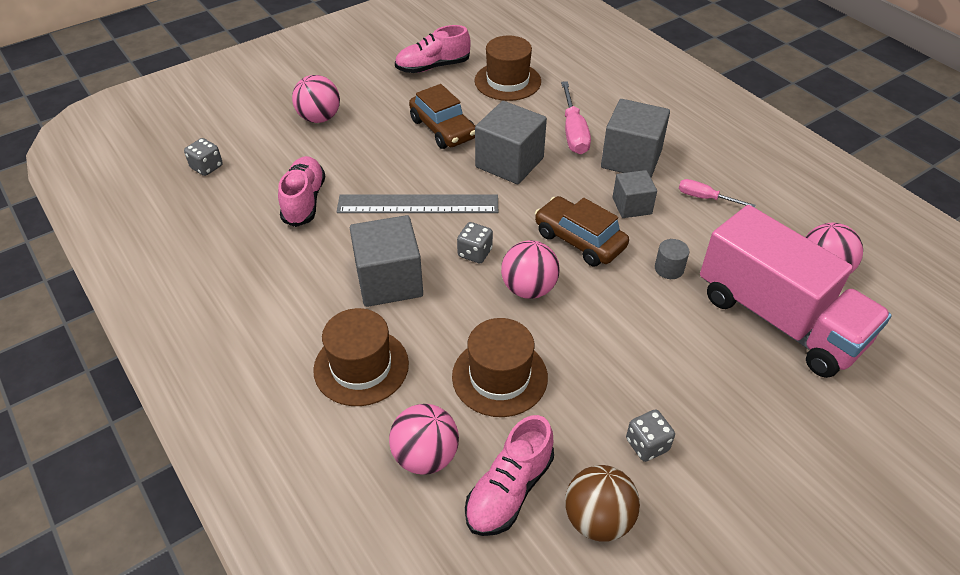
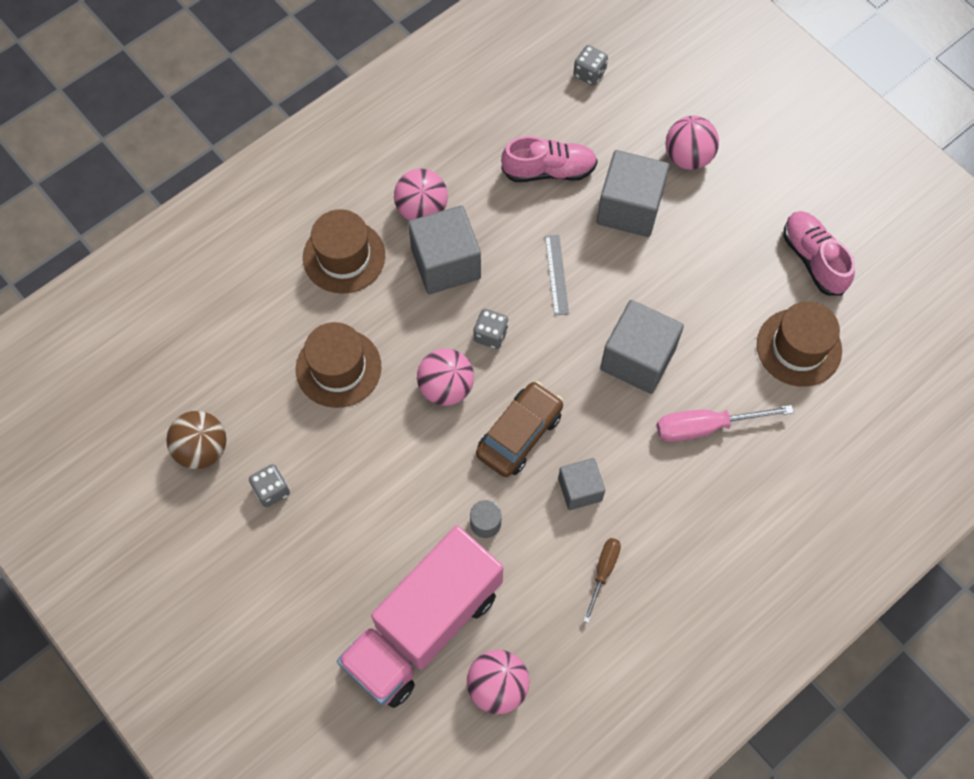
camera: 85 degrees right, 20 degrees up
(418, 204) = (556, 274): grey ruler -> grey ruler, size x0.53
(425, 456) = (256, 318): pink ball -> pink ball (422, 209)
(443, 129) = (688, 284): brown car -> none
(509, 490) = (227, 382): pink shoe -> none
(631, 159) = (663, 492): grey cube -> grey cube (629, 208)
(705, 198) = (603, 572): pink screwdriver -> brown screwdriver

